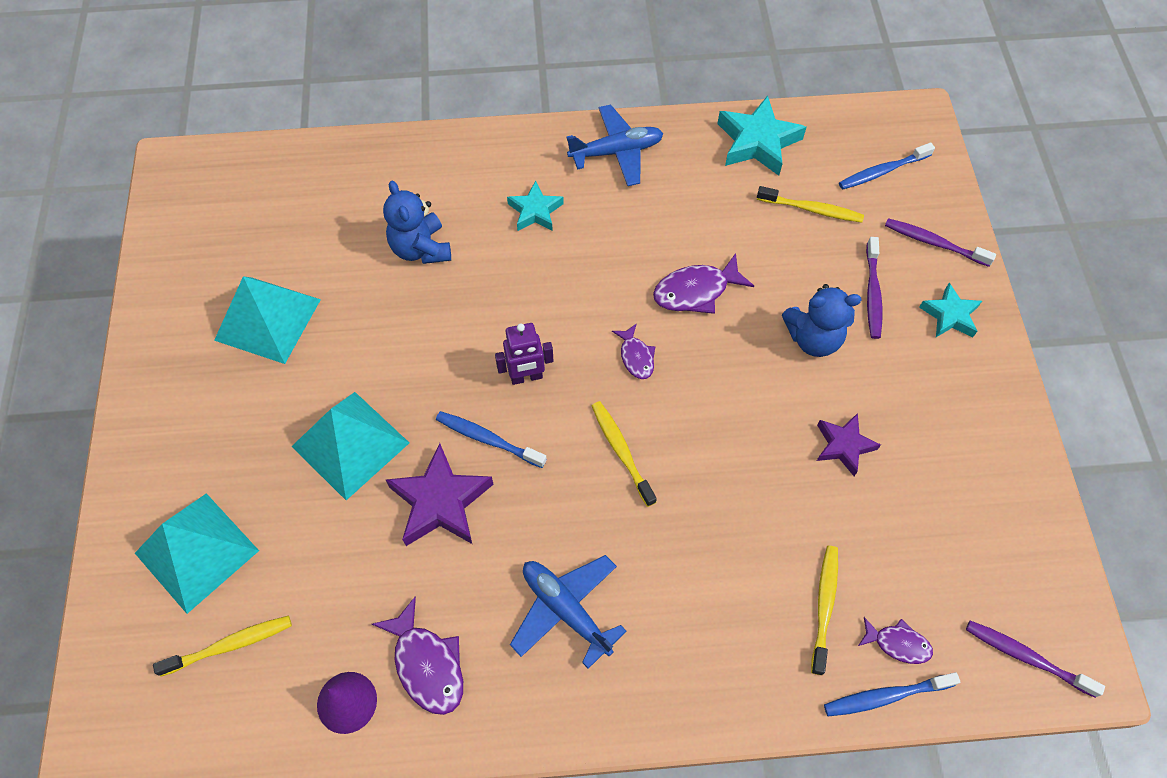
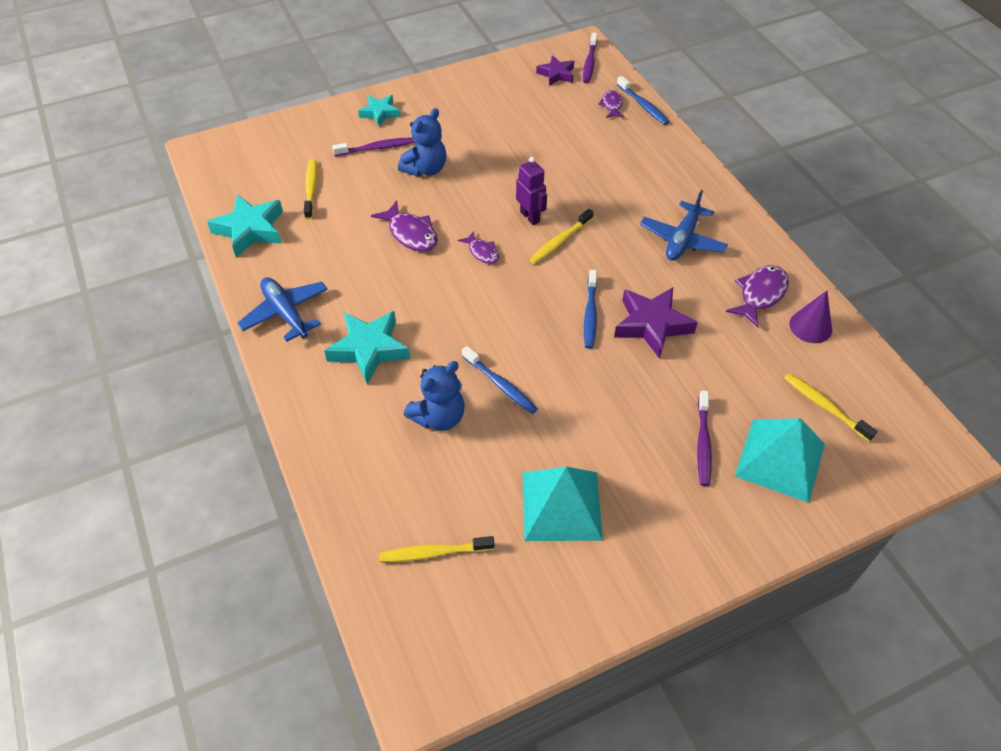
camera: 110 degrees left, 10 degrees down
(350, 444) = (640, 395): turquoise pyramid -> none
(526, 377) = (529, 308): purple robot -> purple robot (530, 217)
(535, 211) = (369, 349): turquoise star -> turquoise star, size x1.61
(636, 357) = (482, 252): purple fish -> purple fish turned 90 degrees clockwise
(813, 338) = (425, 169): blue teddy bear -> blue teddy bear turned 60 degrees clockwise
(824, 606) = (608, 134): yellow toothbrush -> yellow toothbrush (434, 553)
(843, 446) = (500, 143): purple star -> purple star (556, 74)
(882, 171) = (262, 159): blue toothbrush -> blue toothbrush (500, 385)
(934, 243) = (321, 127): purple toothbrush -> purple toothbrush (703, 443)

